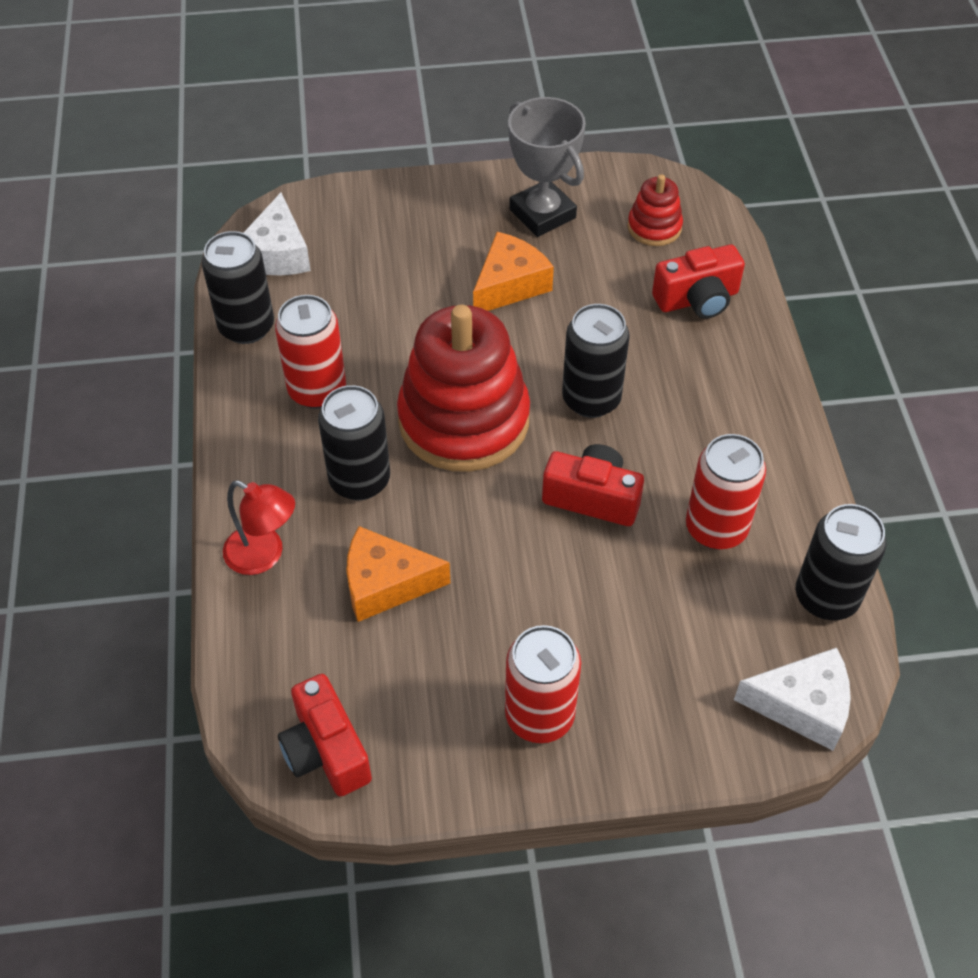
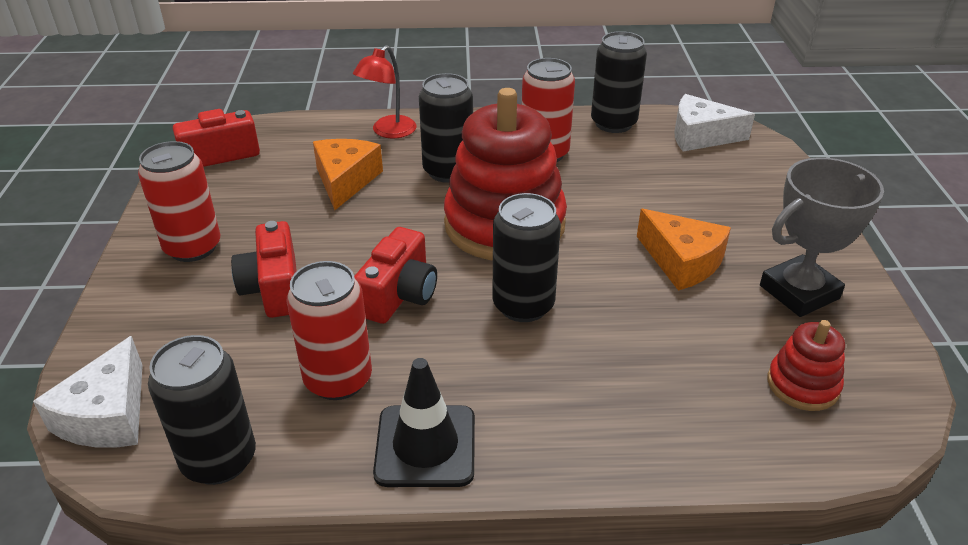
camera: 95 degrees right, 15 degrees down
(697, 299) = (679, 410): red camera -> red camera (273, 289)
(773, 455) = (425, 446): none -> black traffic cone

